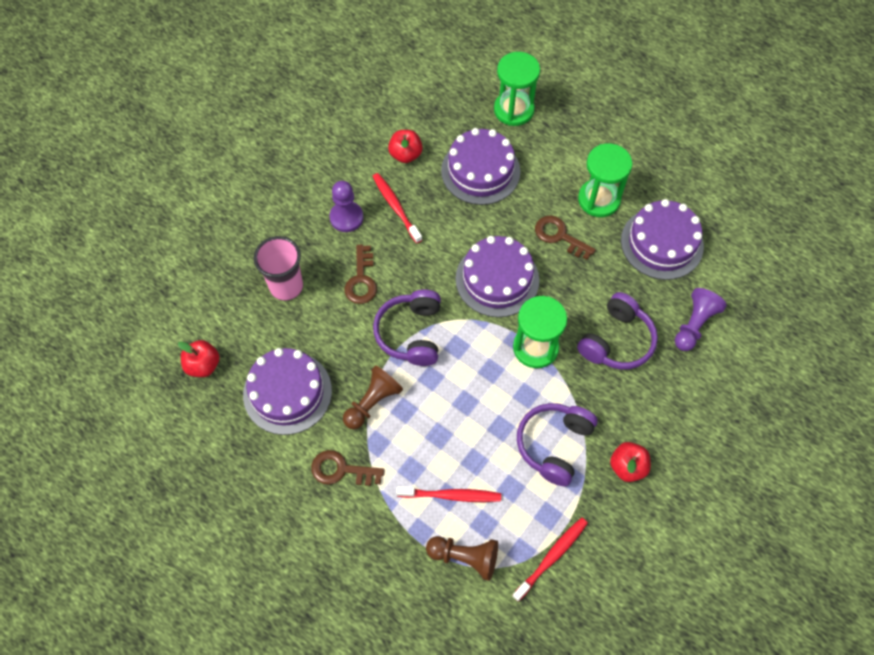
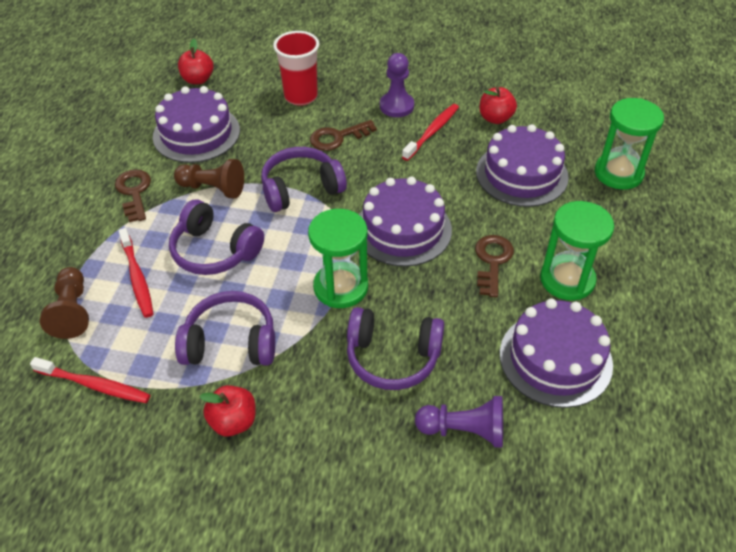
camera: 65 degrees right, 15 degrees down
(286, 286) = (301, 96): pink cup -> red cup
(450, 425) = (215, 251): none -> purple headphones

